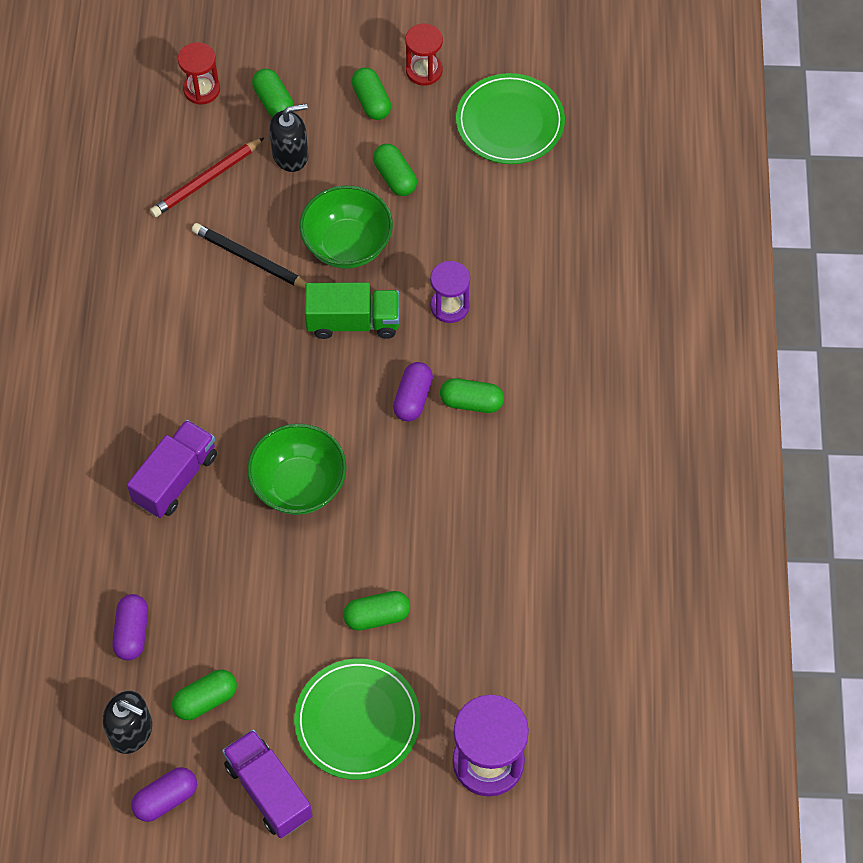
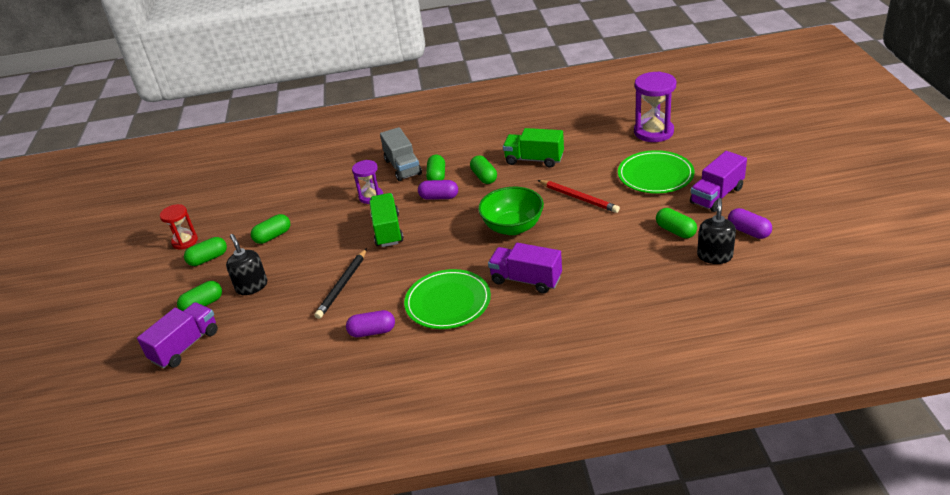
camera: 95 degrees left, 25 degrees down
(132, 632) = (647, 272): purple capsule -> purple capsule (372, 332)
(201, 89) = (185, 346): red hourglass -> purple truck
(206, 180) = (273, 323): red pencil -> red pencil (578, 198)
(347, 245) = (328, 245): green bowl -> none
(377, 616) = (588, 181): green capsule -> green capsule (484, 177)
(469, 552) = (534, 160): none -> green truck
(510, 122) = (231, 200): green plate -> green plate (448, 302)
(518, 357) = (402, 167): none -> grey truck

